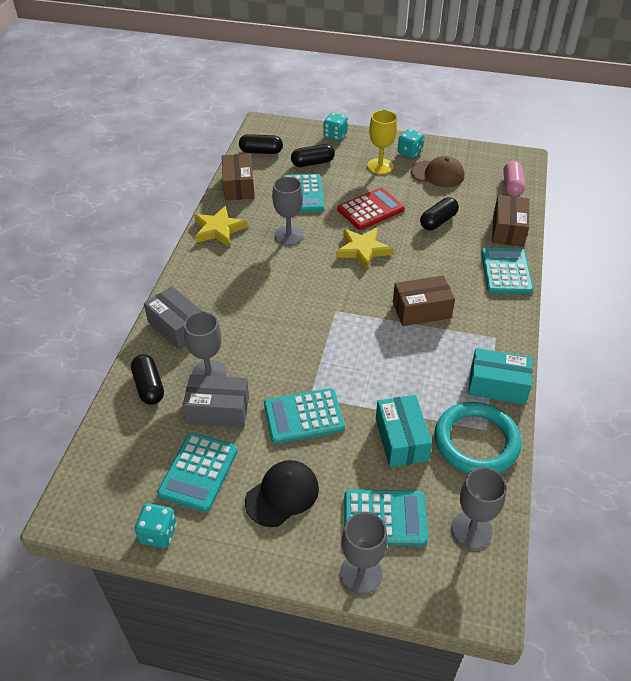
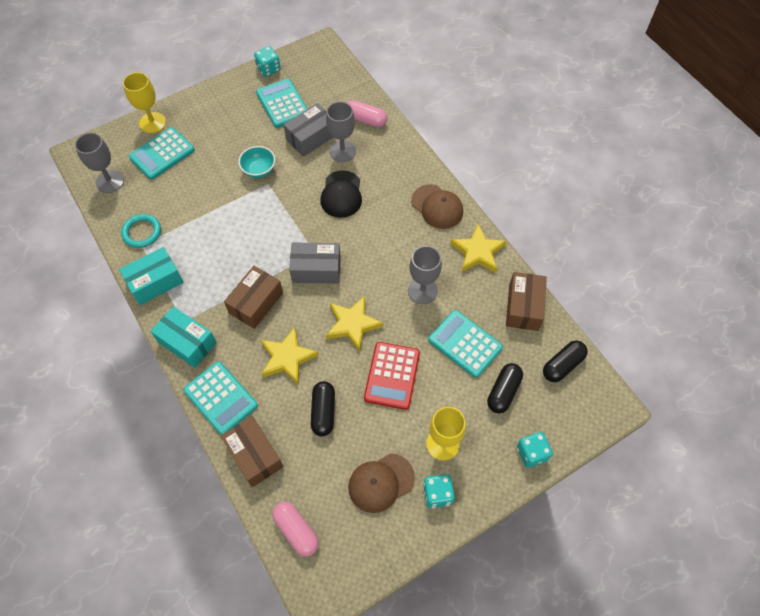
camera: 135 degrees right, 15 degrees up
(149, 386) = (365, 120): black capsule -> pink capsule
(177, 327) = (399, 162): grey box -> grey box (316, 269)
(200, 274) = (437, 207): none -> brown cap
(239, 186) = (523, 307): brown box -> brown box turned 60 degrees clockwise
(282, 494) = (227, 125): black cap -> black cap (341, 194)
(303, 416) = (259, 170): turquoise calculator -> turquoise bowl
(361, 573) = (152, 122): grey goblet -> yellow goblet
(401, 439) = (189, 200): turquoise box -> turquoise box (187, 342)
(432, 262) = (287, 358): none -> yellow star
(476, 441) = (142, 232): turquoise ring -> turquoise ring, size x0.59

